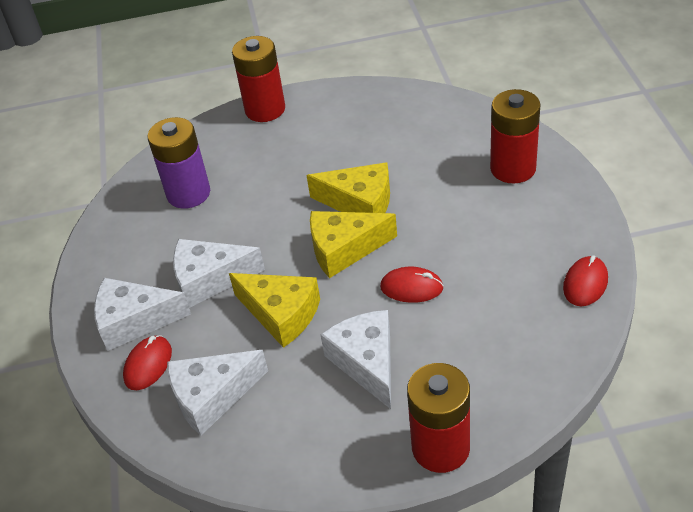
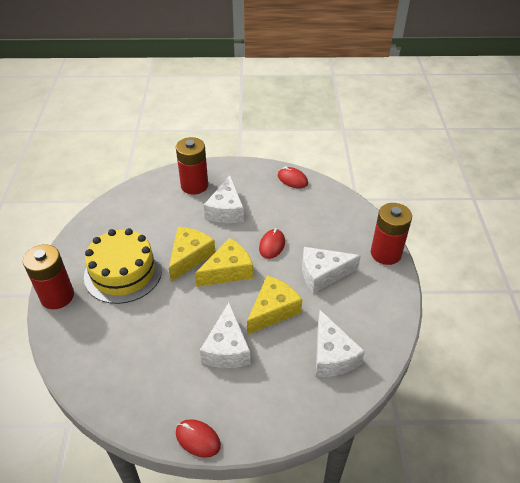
camera: 85 degrees left, 0 degrees up
(134, 321) = (251, 400): white cheese -> white cheese (226, 210)
(148, 365) = (296, 393): red mouse -> red mouse (198, 439)
(188, 193) = (128, 356): purple battery -> none
(315, 150) = (123, 272): none -> yellow cake
(344, 249) = (228, 271): yellow cheese -> yellow cheese turned 120 degrees counterclockwise

